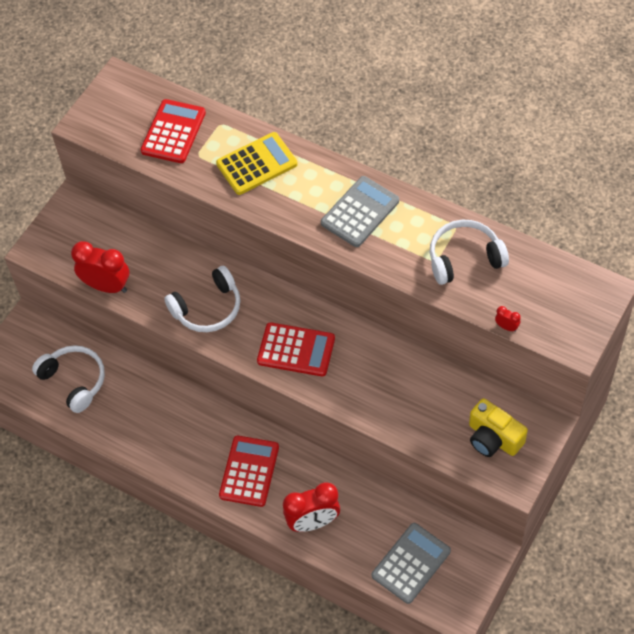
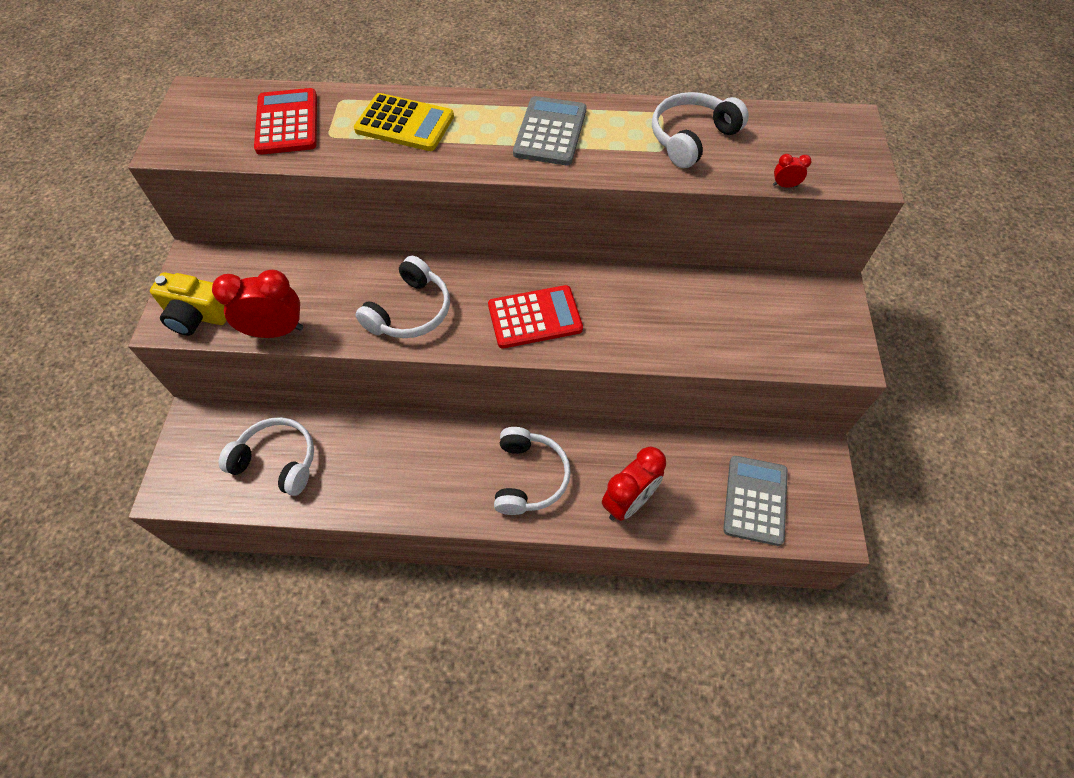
camera: 30 degrees left, 0 degrees up
(249, 471) = (529, 477): red calculator -> white headphones
(257, 164) = (404, 123): yellow calculator -> yellow calculator turned 75 degrees clockwise
(493, 438) = (797, 325): yellow camera -> yellow camera (197, 315)

